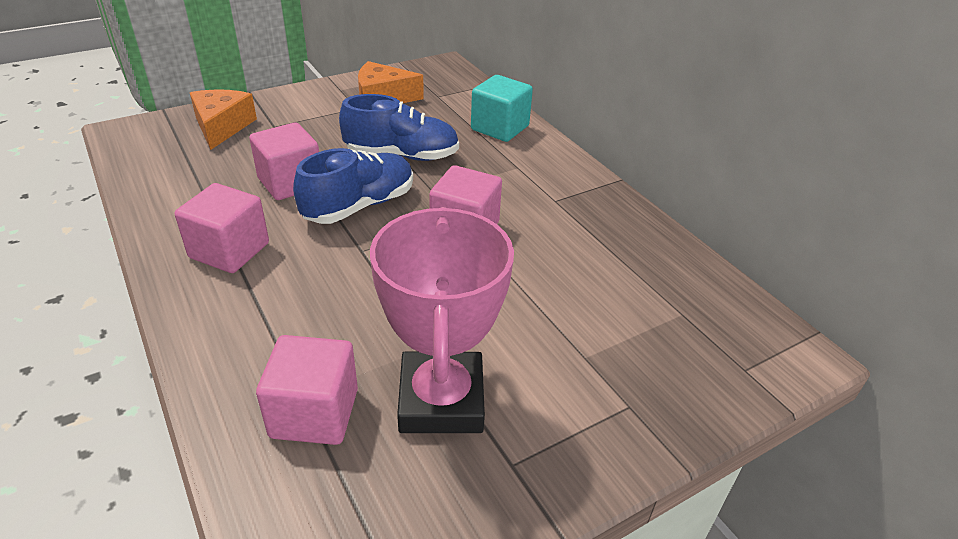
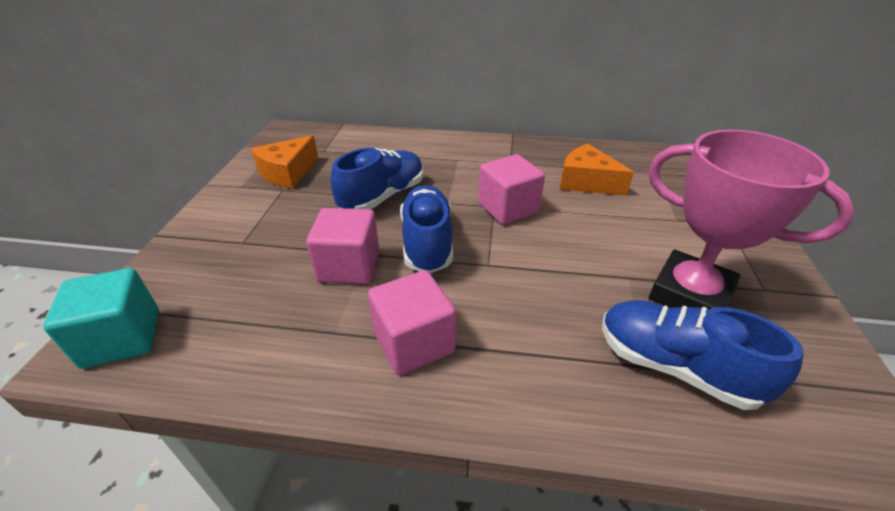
camera: 50 degrees left, 0 degrees up
(222, 127) = (193, 274): orange cheese -> orange cheese (586, 182)
(314, 413) = (675, 366): pink cube -> blue shoe
(500, 128) = (402, 146): turquoise cube -> turquoise cube (122, 338)

